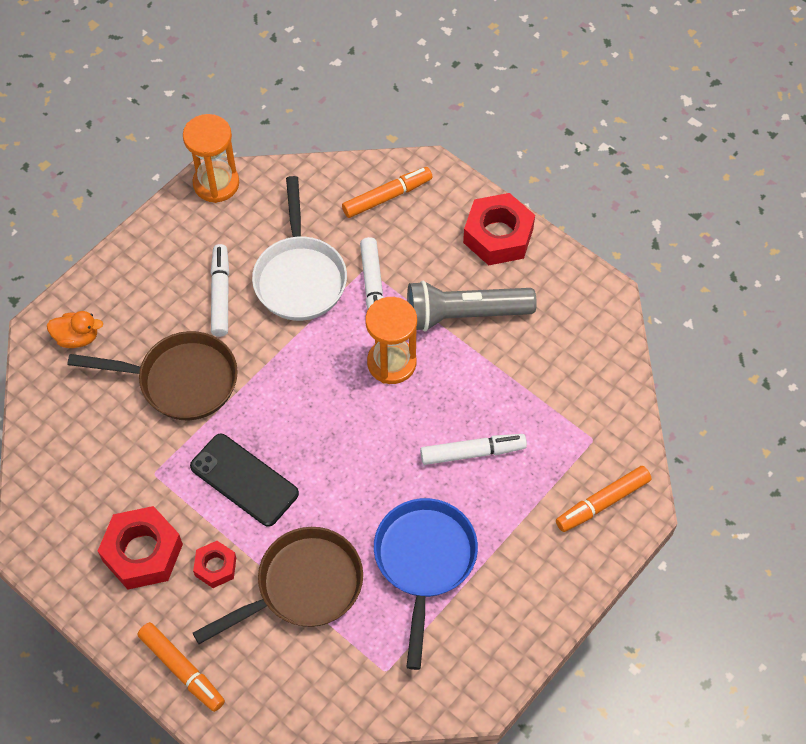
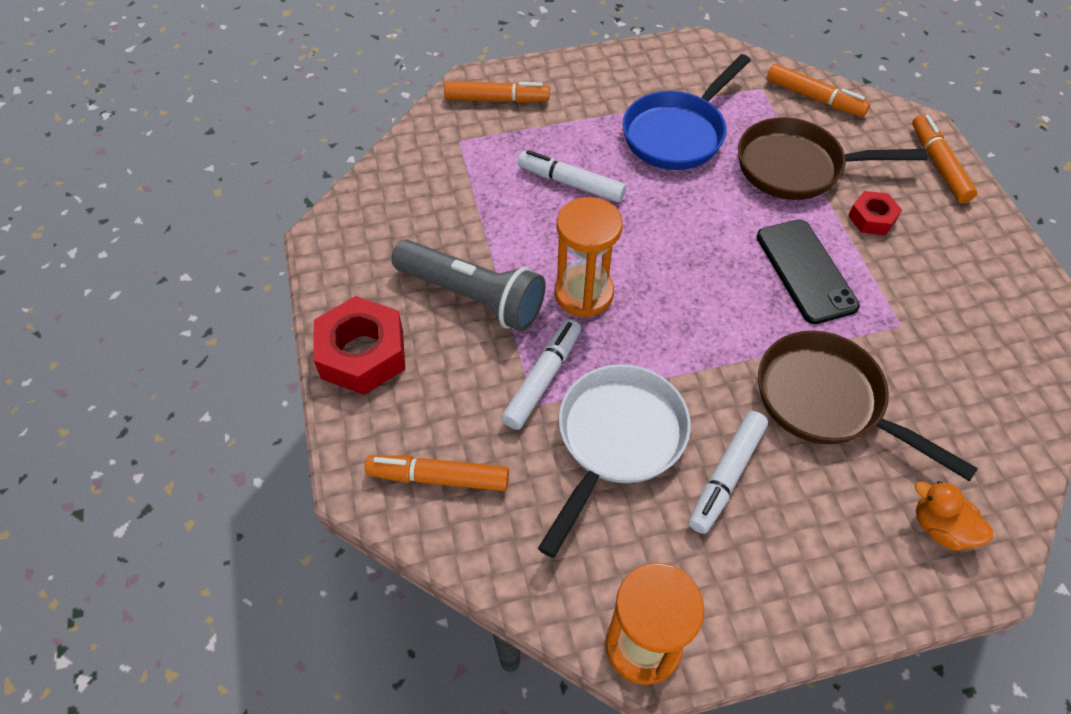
camera: 145 degrees left, 5 degrees down
(142, 552) = (941, 263): red nut -> none
(330, 690) = (814, 98): none -> orange marker

